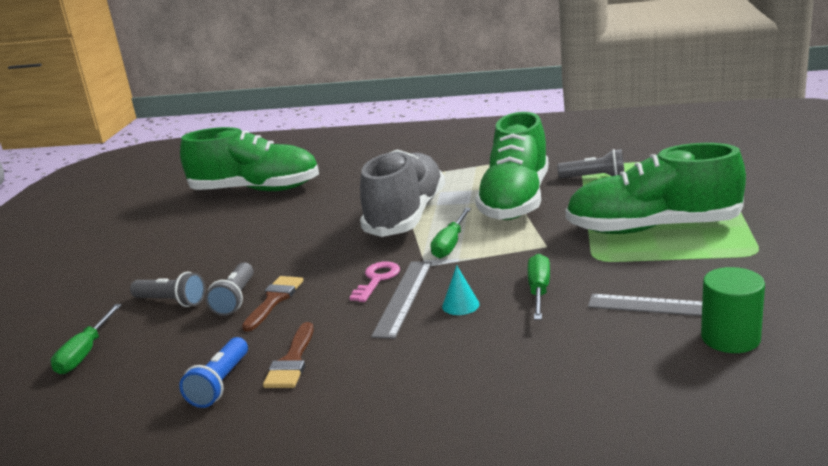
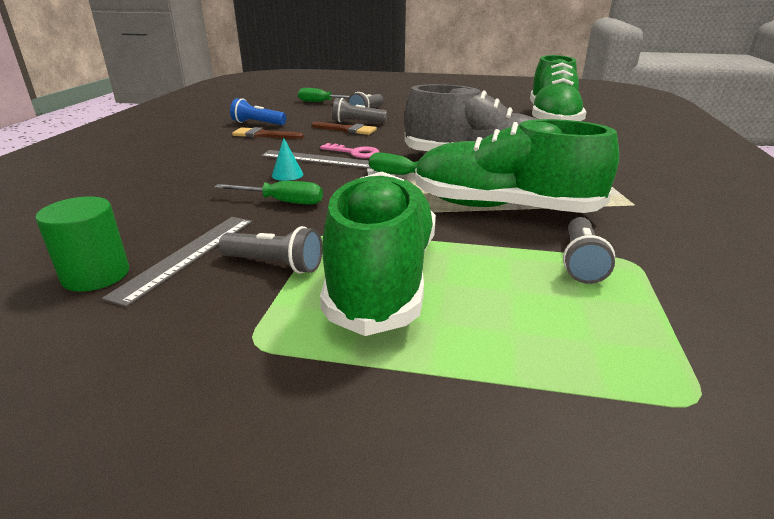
camera: 90 degrees right, 5 degrees up
(660, 267) = (275, 264): none -> grey flashlight

